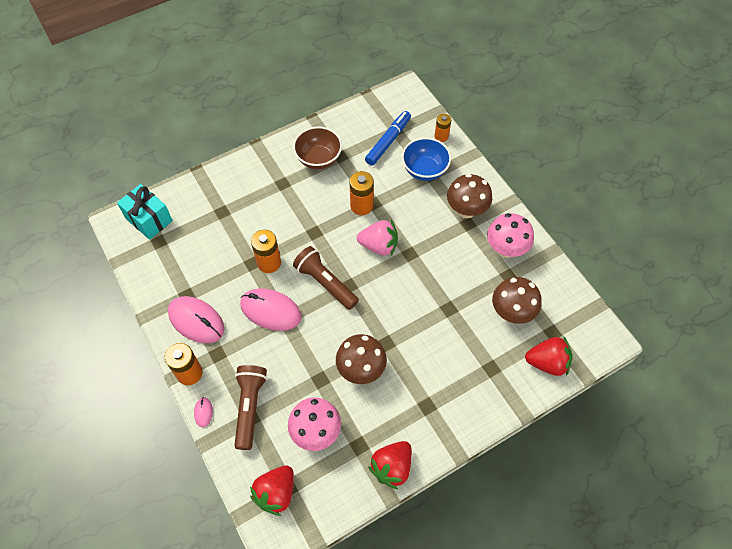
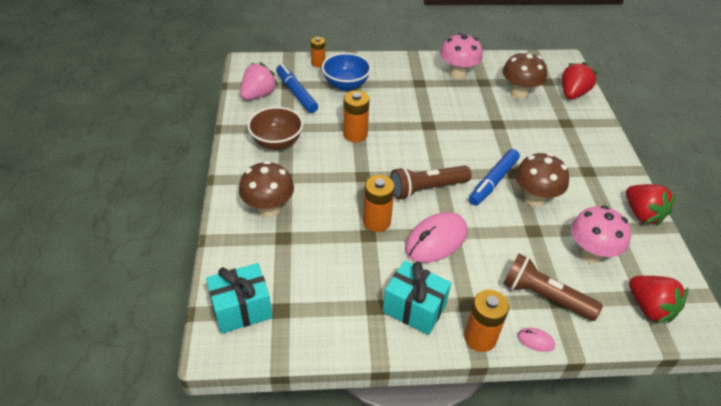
camera: 65 degrees left, 15 degrees down
(196, 321) = (414, 308): pink mouse -> turquoise gift
(364, 330) = (493, 181): none -> blue marker
(379, 246) = (407, 140): pink strawberry -> pink strawberry (258, 95)
(466, 210) = (405, 79): brown mushroom -> brown mushroom (268, 209)

